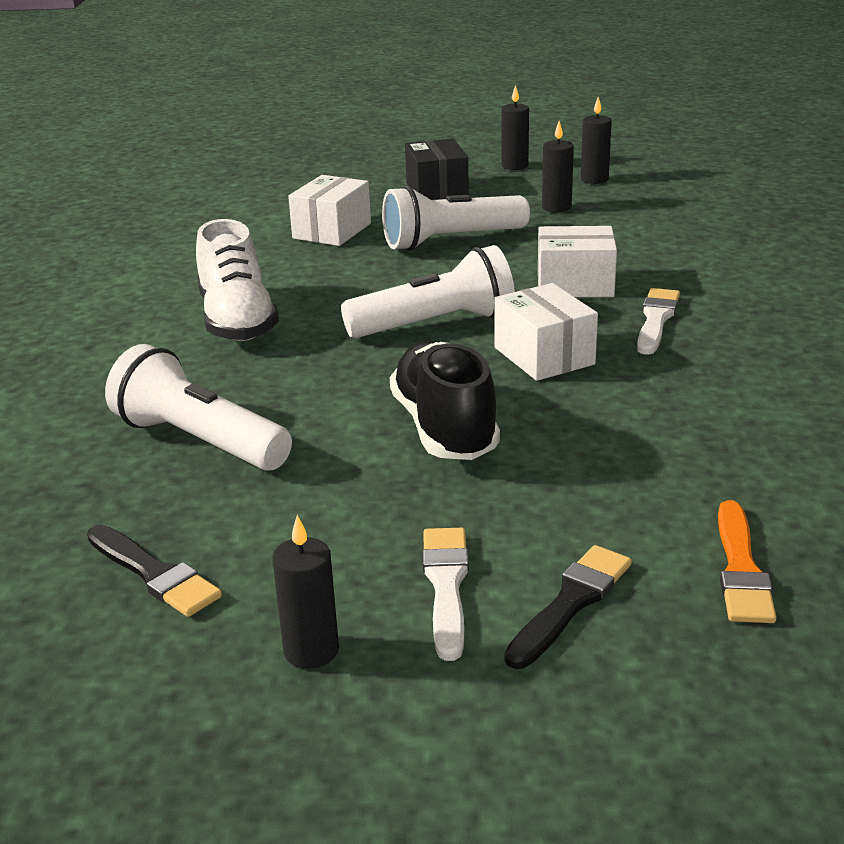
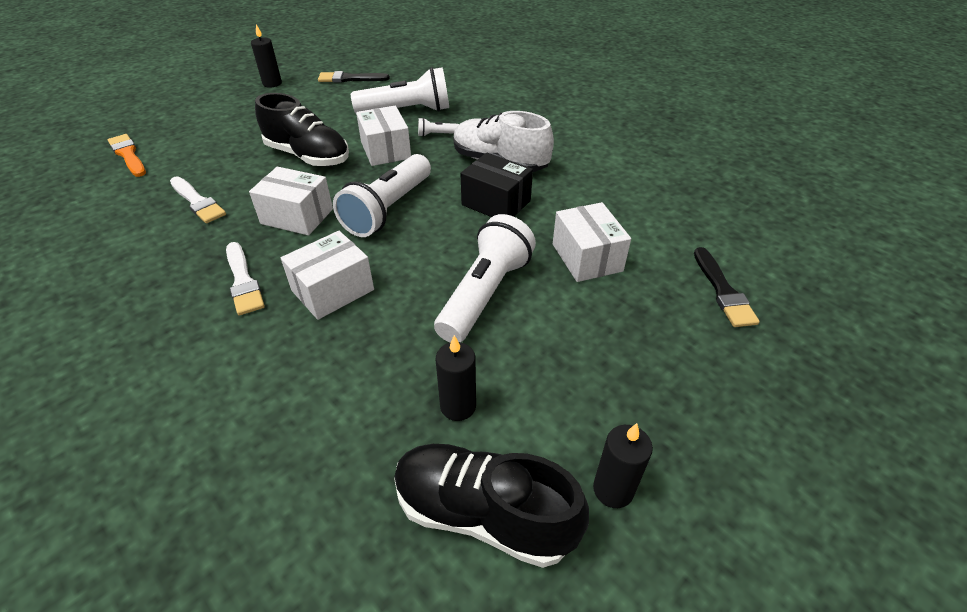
camera: 135 degrees right, 15 degrees up
(234, 384) = (436, 134): none -> white flashlight
(333, 391) = (385, 150): none -> white box
(436, 190) = (608, 369): black box -> black box (496, 203)
(446, 585) = (245, 110): white brush -> white brush (197, 202)
(571, 603) = (194, 122): black brush -> black brush (723, 291)
(594, 179) = (483, 514): black candle -> black shoe

